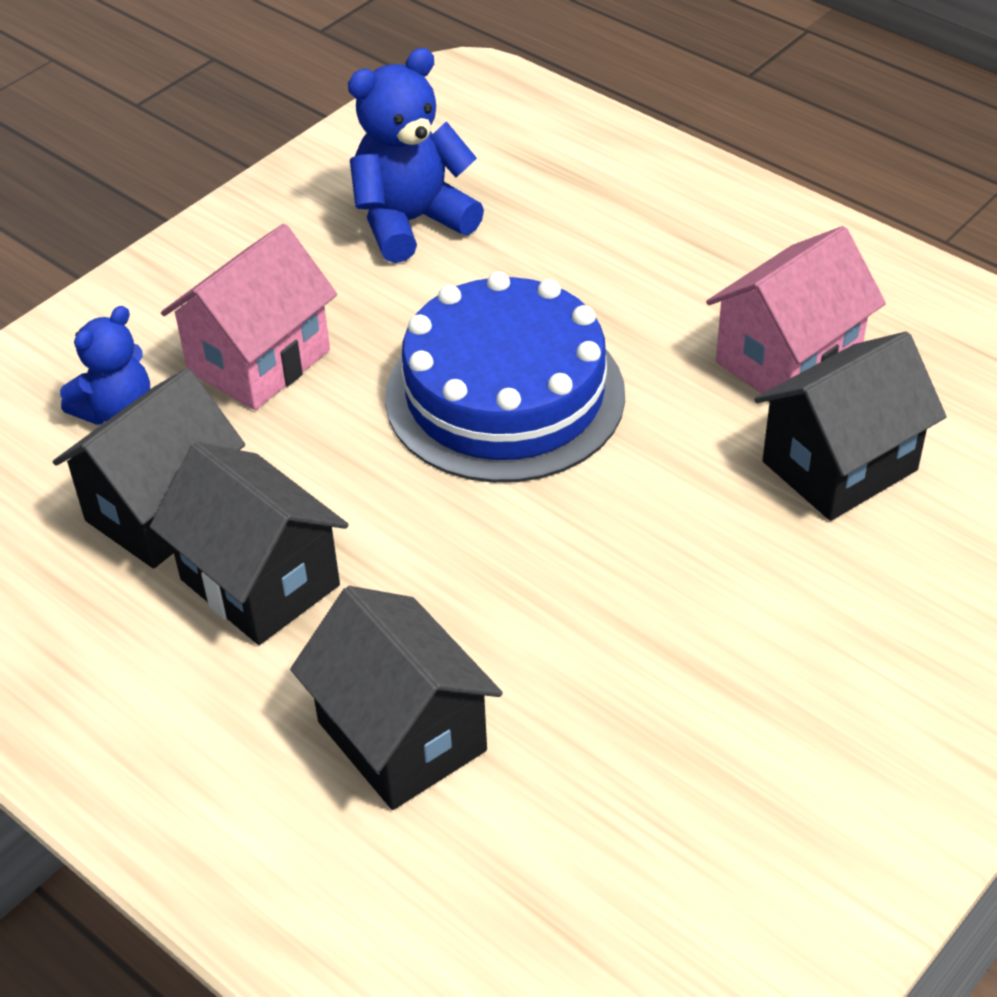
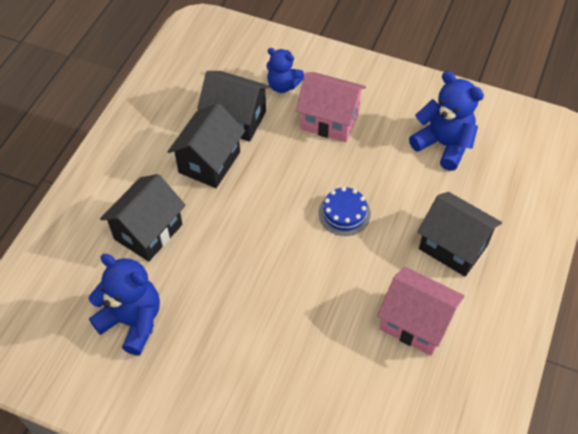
camera: 70 degrees right, 10 degrees up
(505, 395) = (344, 213): blue cake -> blue cake, size x0.47
(638, 811) = (132, 321): none -> blue teddy bear
(839, 466) = (351, 360): black house -> black house (453, 246)

